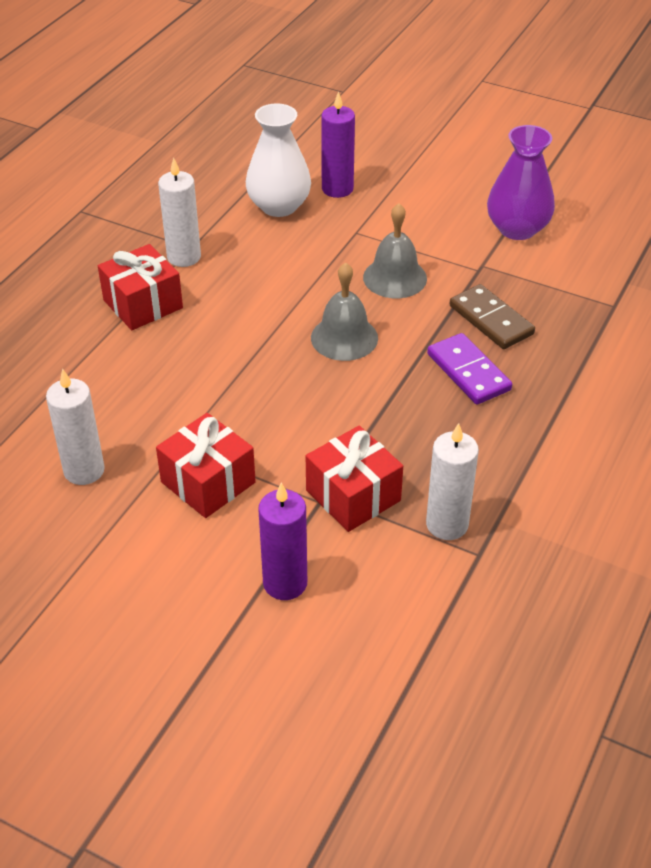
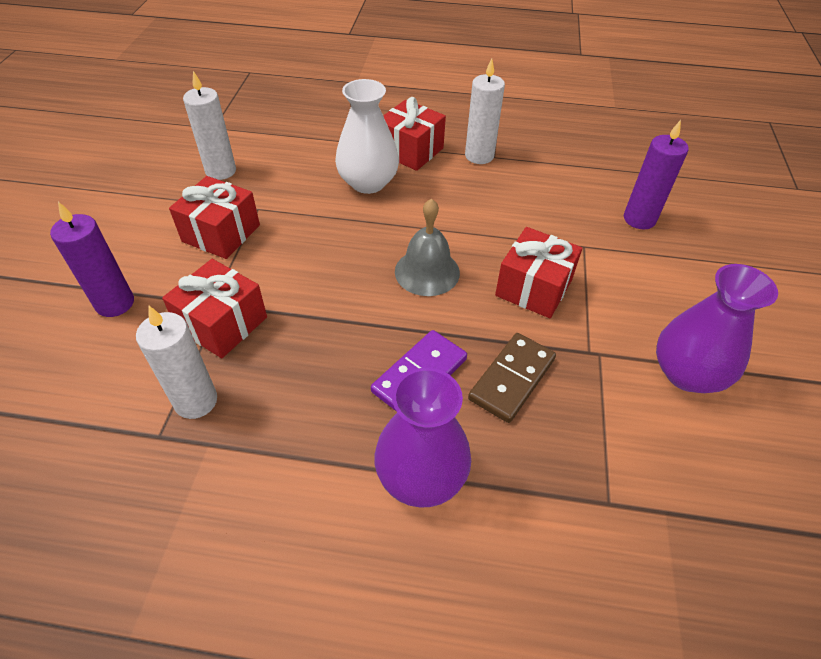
camera: 70 degrees right, 5 degrees up
(279, 206) = (584, 189): white vase -> white vase (368, 182)
(395, 278) = (533, 288): grey bell -> red gift
(567, 394) = (421, 476): none -> purple vase

